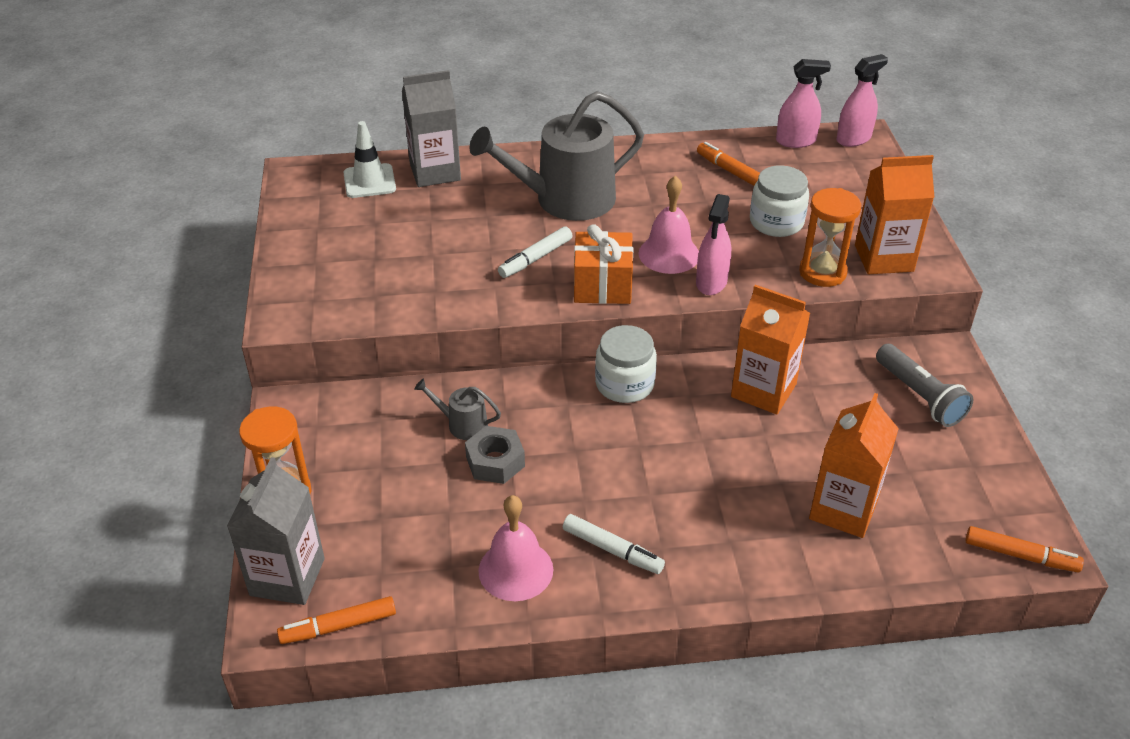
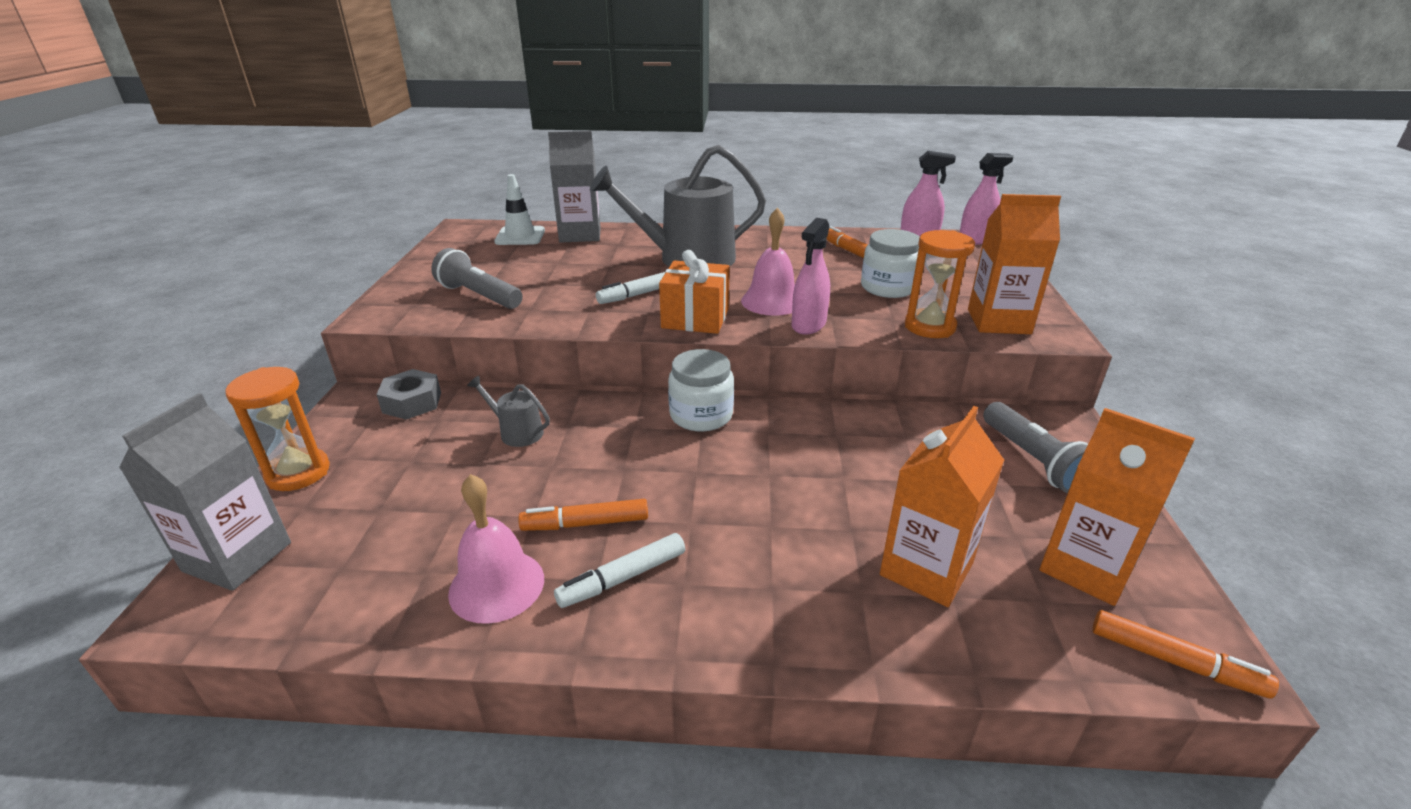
camera: 10 degrees right, 10 degrees down
(338, 626) = (252, 622): orange marker -> orange marker (585, 523)
(374, 278) = (479, 296): none -> grey flashlight
(495, 461) = (532, 469): grey nut -> grey nut (412, 402)
(612, 550) = (623, 578): white marker -> white marker turned 105 degrees clockwise
(763, 390) = (850, 436): orange carton -> orange carton (1086, 567)

